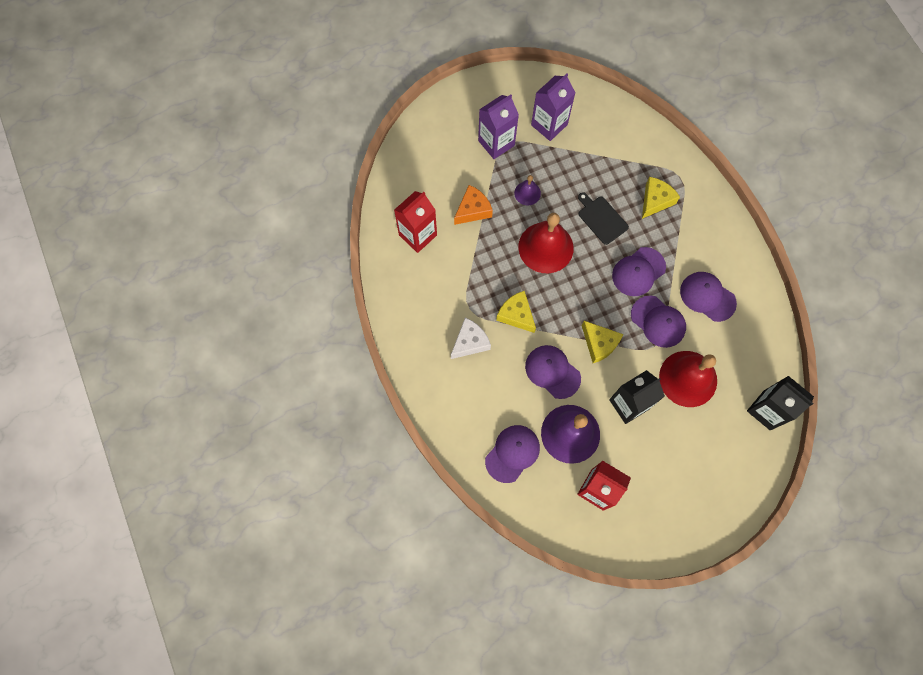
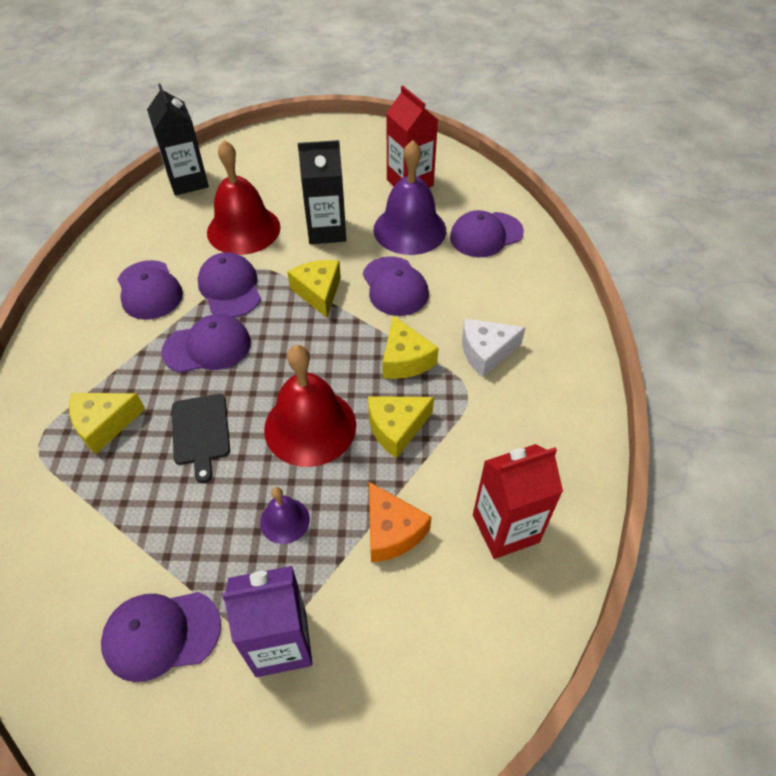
camera: 155 degrees left, 20 degrees down
(473, 210) = (391, 531): orange cheese -> orange cheese turned 105 degrees counterclockwise
(498, 266) = (396, 428): none -> yellow cheese
(549, 125) = (161, 634): purple carton -> purple cap

